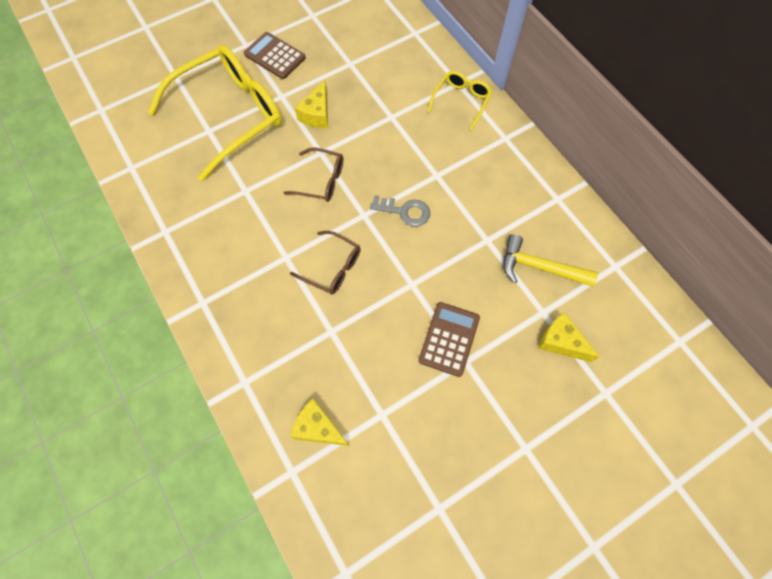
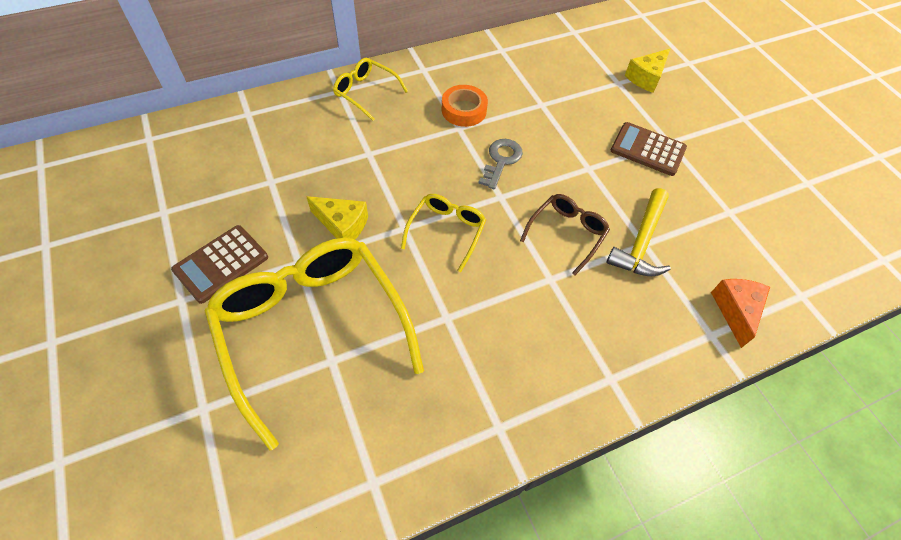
camera: 85 degrees left, 10 degrees down
(269, 406) = (735, 310): none -> orange cheese
(318, 428) = (752, 267): yellow cheese -> none
(321, 180) = (446, 231): brown glasses -> yellow glasses
(460, 176) = (464, 110): none -> orange tape
(539, 267) = (573, 76): yellow hammer -> yellow hammer (641, 242)

